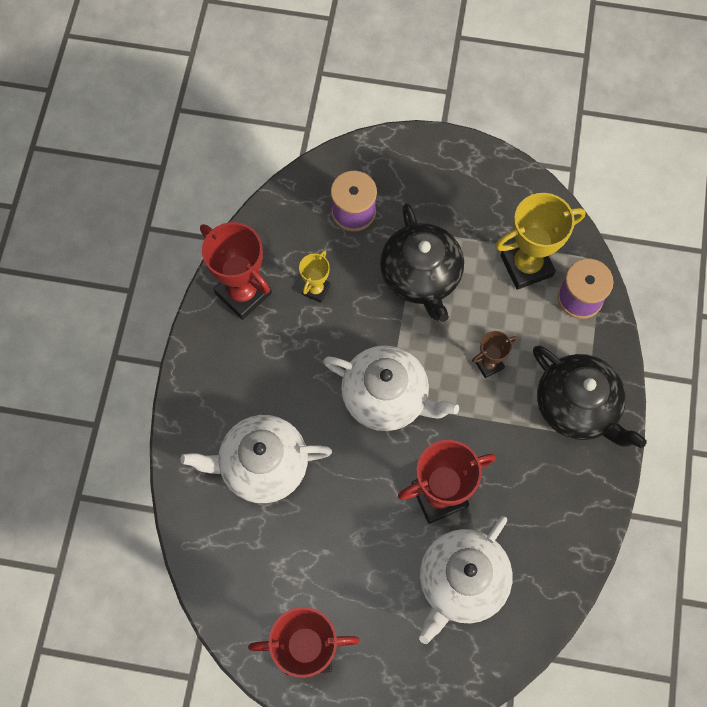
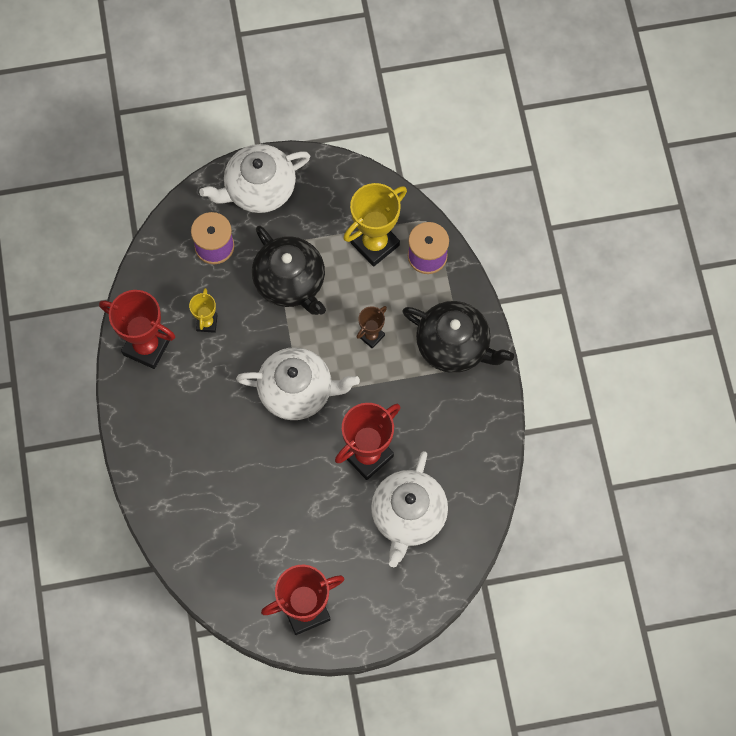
camera: 20 degrees left, 0 degrees up
(262, 465) = (215, 481): white teapot -> white teapot (259, 188)

